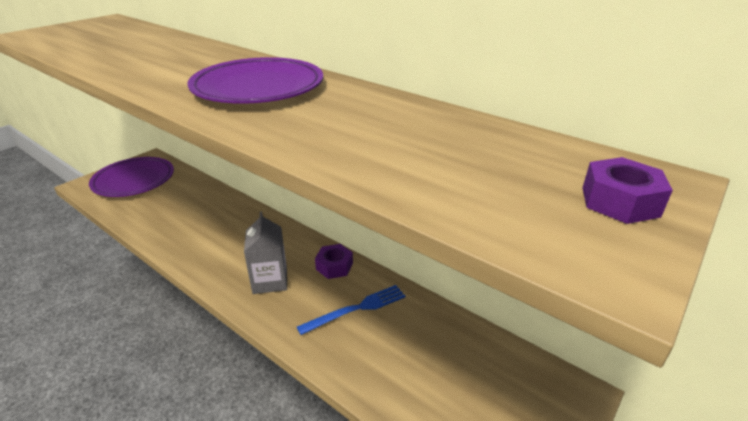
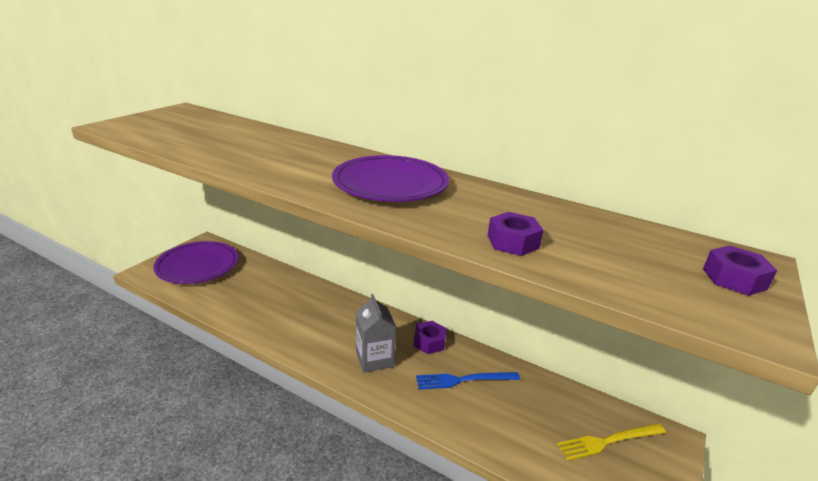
camera: 10 degrees left, 5 degrees down
(351, 150) = (513, 242): none -> purple nut
(356, 309) = (463, 380): blue fork -> blue fork turned 150 degrees counterclockwise
(499, 390) = (608, 441): none -> yellow fork

